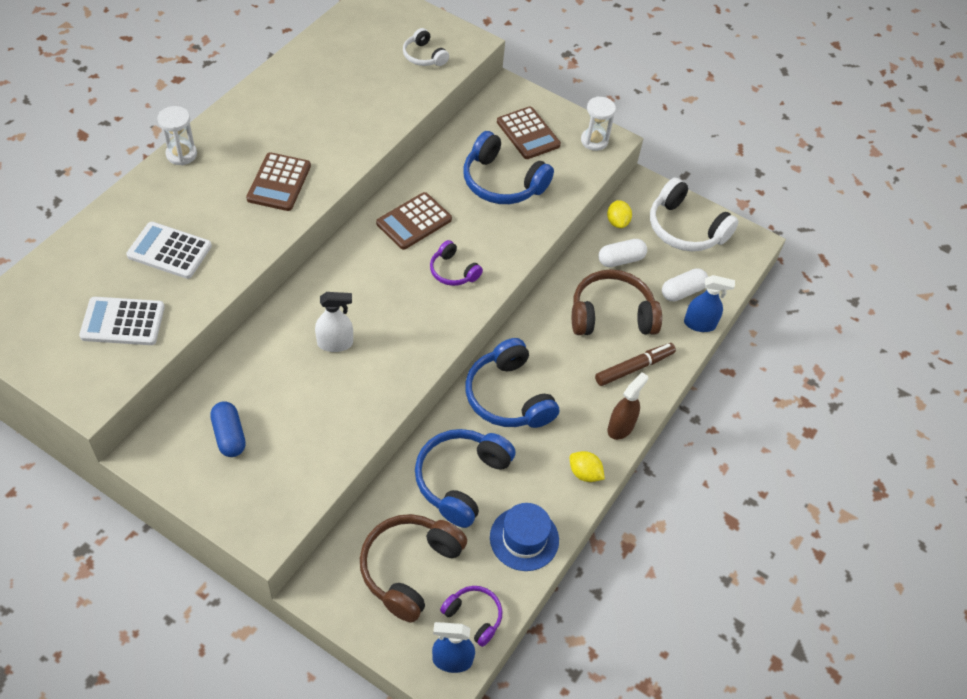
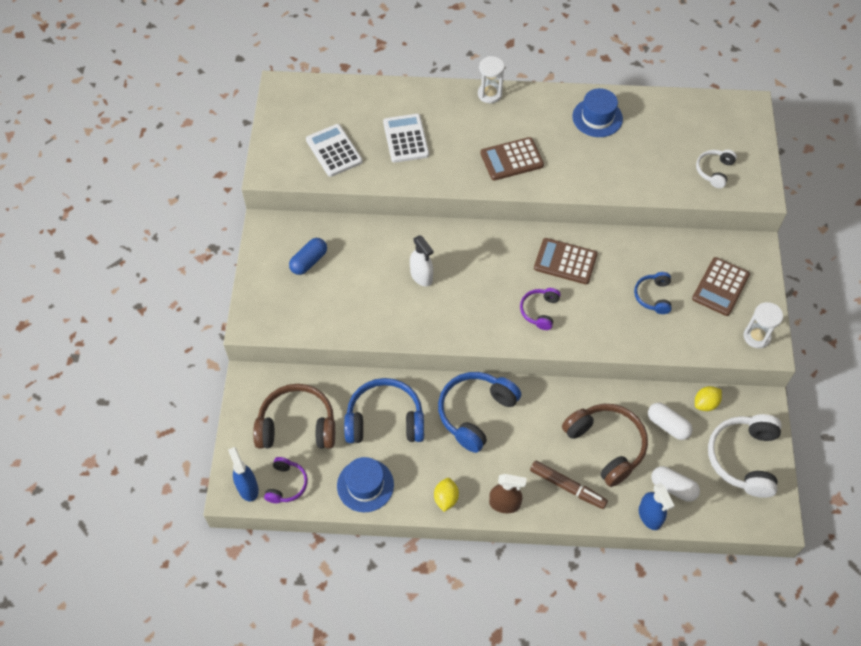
camera: 65 degrees right, 5 degrees up
(290, 95) = (597, 117): none -> blue hat
(502, 182) = (653, 296): blue headphones -> blue headphones, size x0.55

